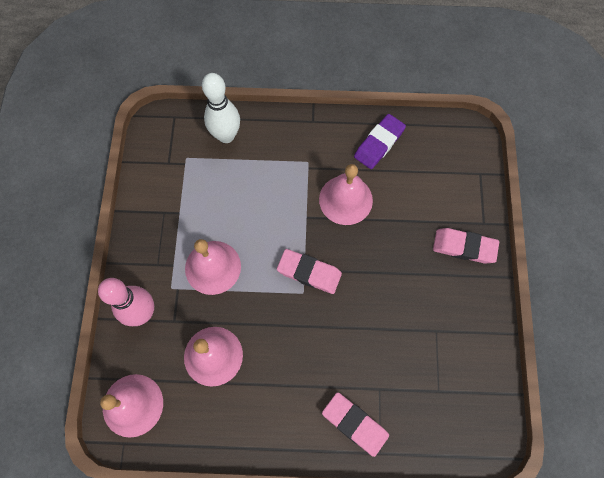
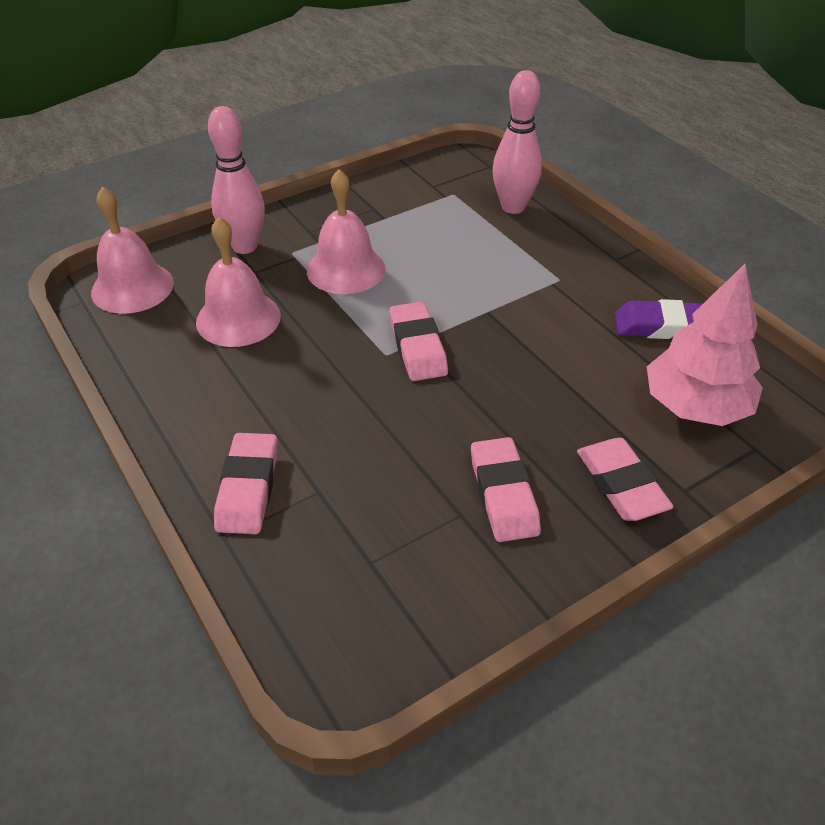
camera: 55 degrees right, 25 degrees down
(226, 136) = (513, 207): white bowling pin -> pink bowling pin
(345, 199) = (549, 333): pink bell -> none
(437, 303) = (503, 494): none -> pink eraser
(440, 176) = (695, 406): none -> pink tree

